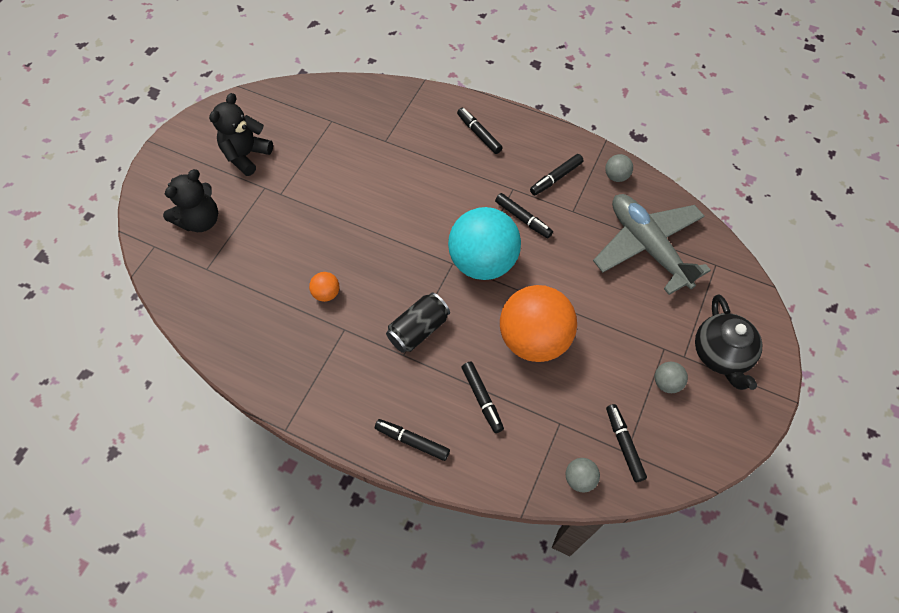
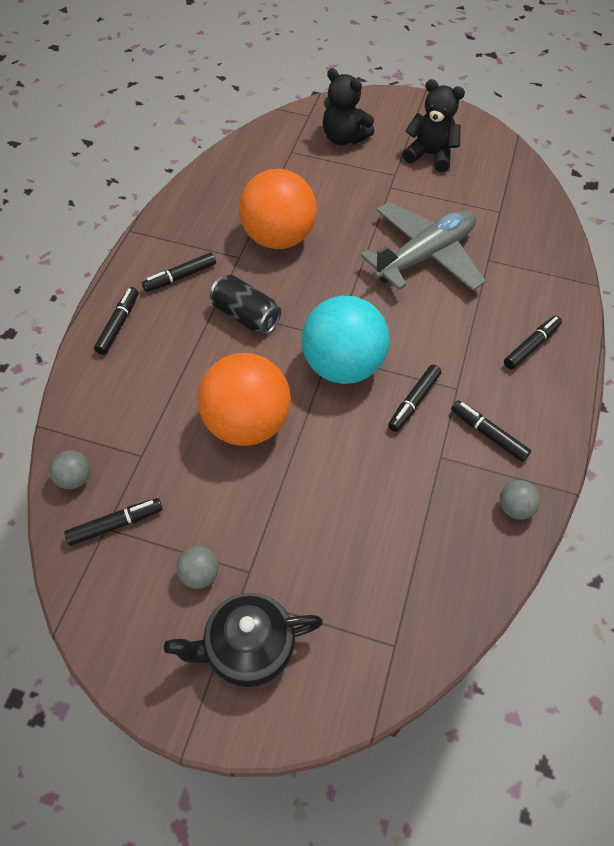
camera: 80 degrees right, 5 degrees down
(326, 293) = (278, 238): orange ball -> orange ball, size x2.43
(482, 399) = (168, 379): black marker -> black marker (180, 277)
(647, 247) = (404, 550): grey plane -> grey plane (424, 256)

